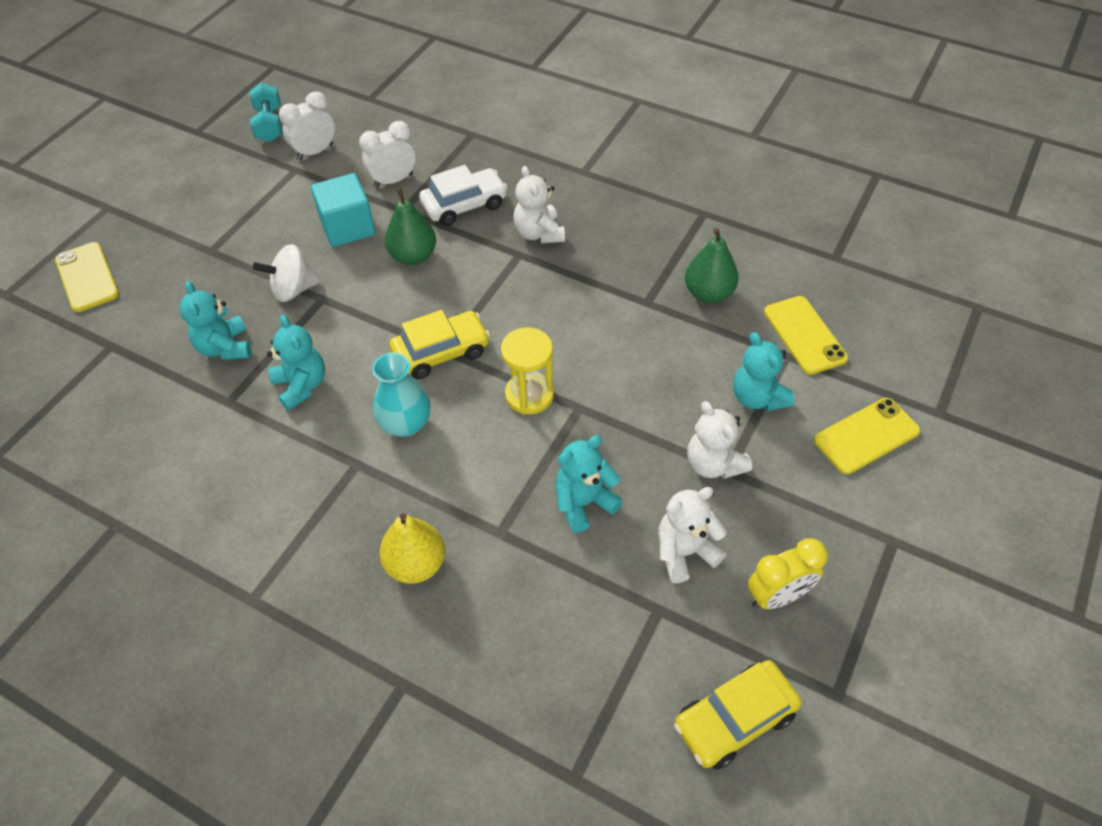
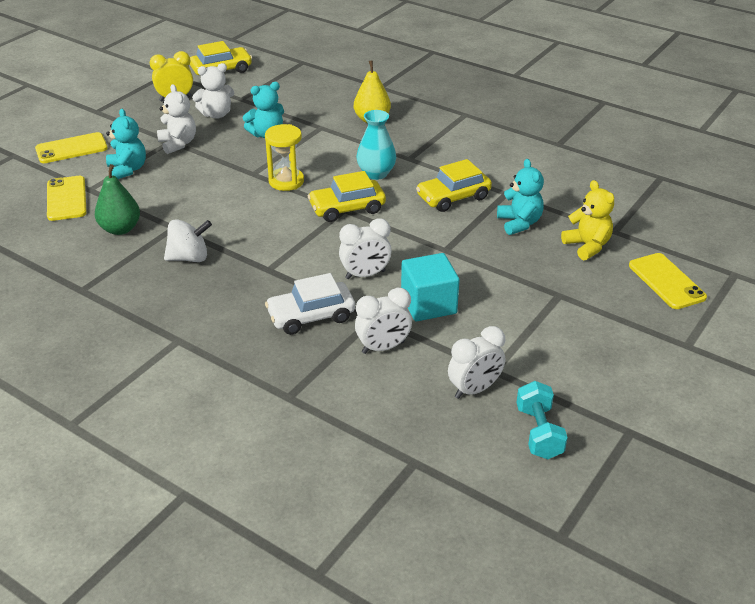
camera: 175 degrees left, 15 degrees down
(154, 318) = (587, 246): none -> yellow teddy bear
(293, 289) = (472, 257): white spinning top -> white spinning top (189, 257)
(301, 386) = (453, 197): turquoise teddy bear -> yellow car
(413, 256) = (365, 275): green pear -> white clock
(539, 233) = (245, 284): white teddy bear -> none

